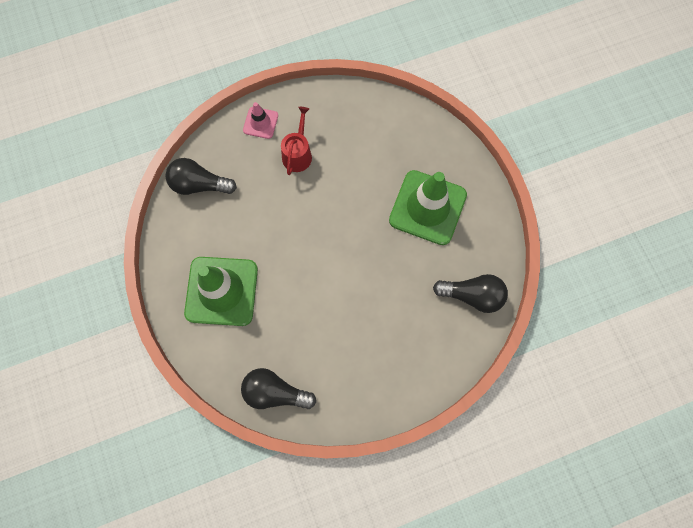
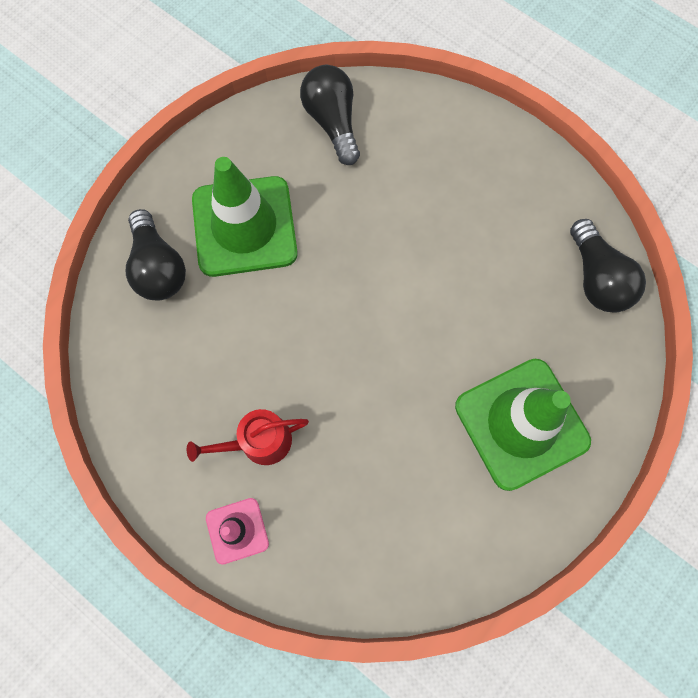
camera: 120 degrees left, 0 degrees up
(199, 185) = (390, 560): black light bulb -> black light bulb (158, 267)

